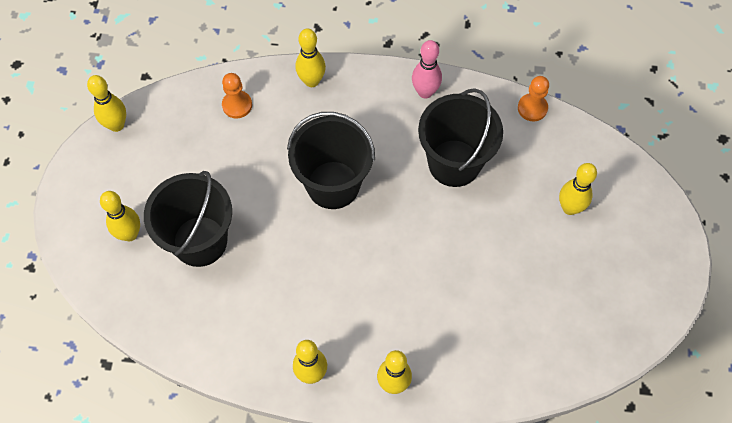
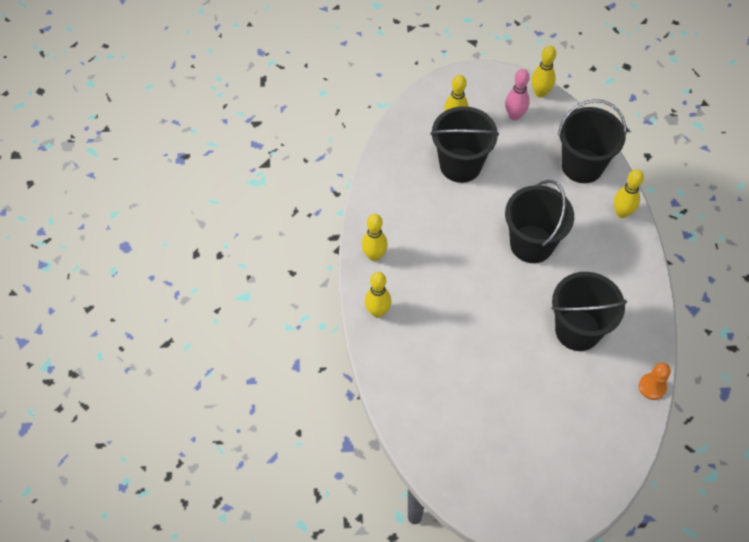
camera: 80 degrees right, 5 degrees down
(237, 105) = (582, 165): orange pawn -> black bucket
(425, 92) = (639, 298): pink bowling pin -> pink bowling pin (514, 115)
(569, 208) = (561, 427): yellow bowling pin -> none

